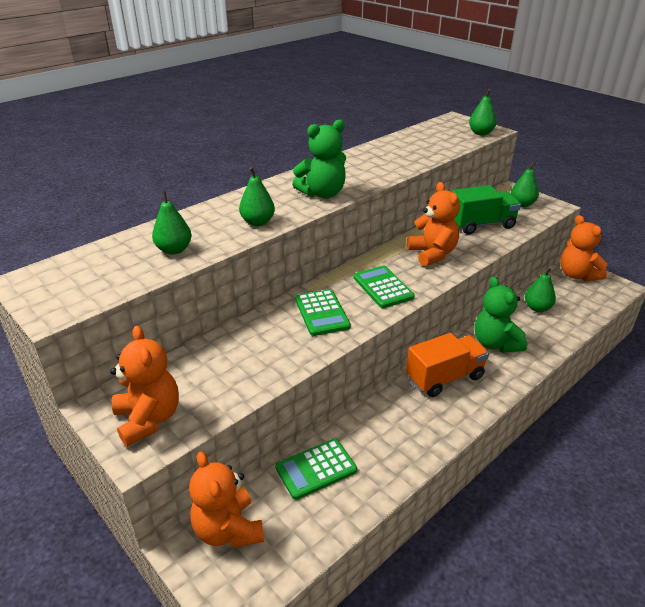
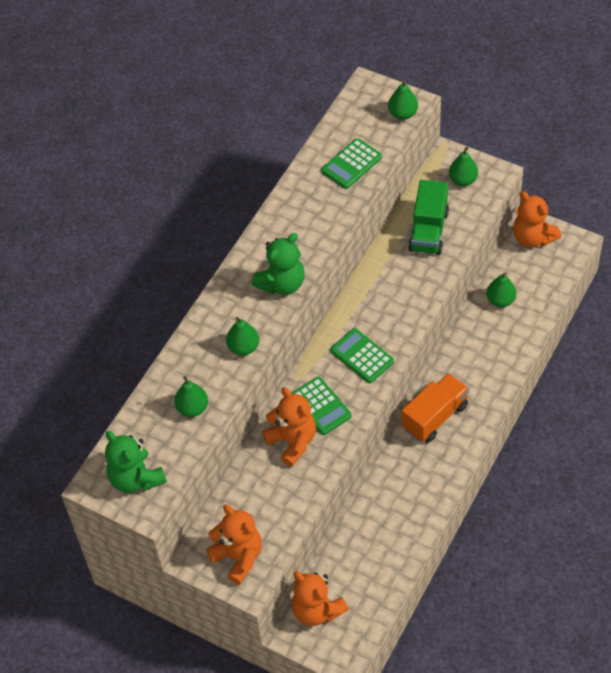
camera: 15 degrees left, 20 degrees up
(316, 469) = (360, 541): green calculator -> green calculator (351, 164)
(432, 254) = (393, 293): orange teddy bear -> orange teddy bear (292, 442)
(481, 225) = (428, 231): green truck -> green truck turned 135 degrees clockwise
(495, 343) = (470, 361): green teddy bear -> green teddy bear (136, 478)

